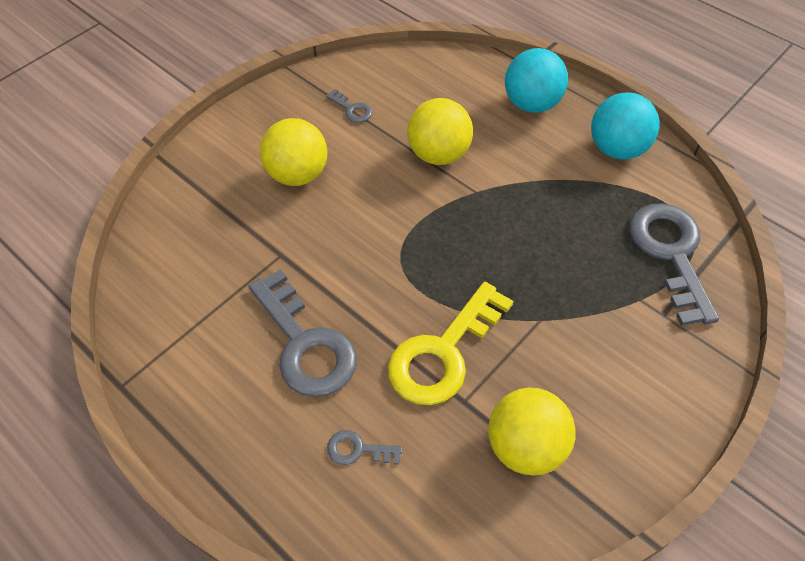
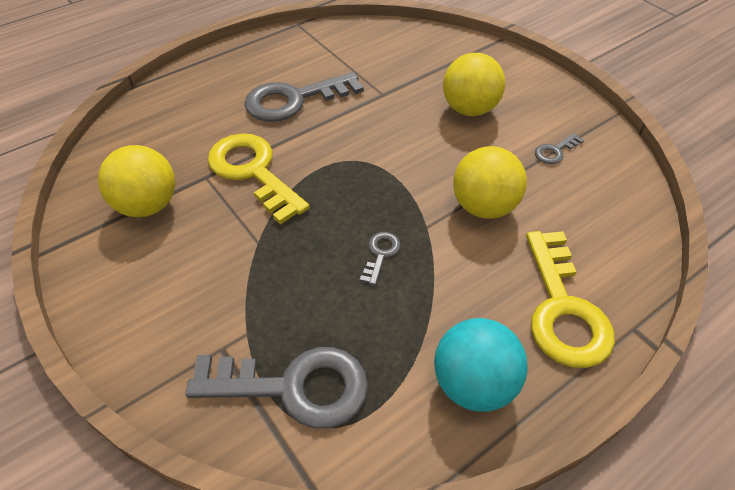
camera: 100 degrees right, 5 degrees down
(358, 449) = (198, 117): grey key -> grey key (380, 254)
(532, 104) = (562, 309): turquoise ball -> yellow key

